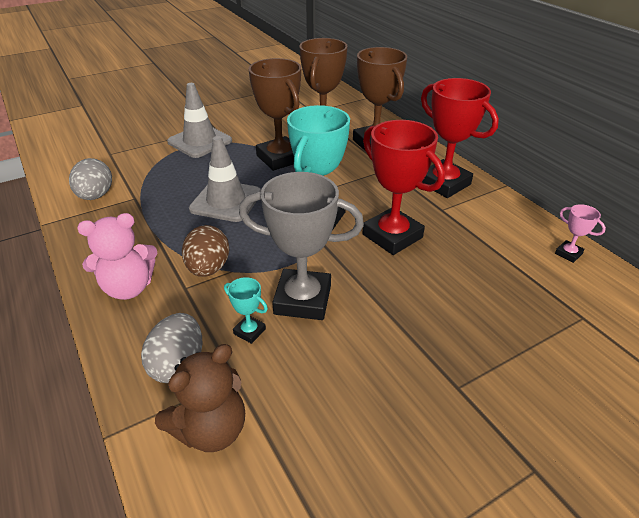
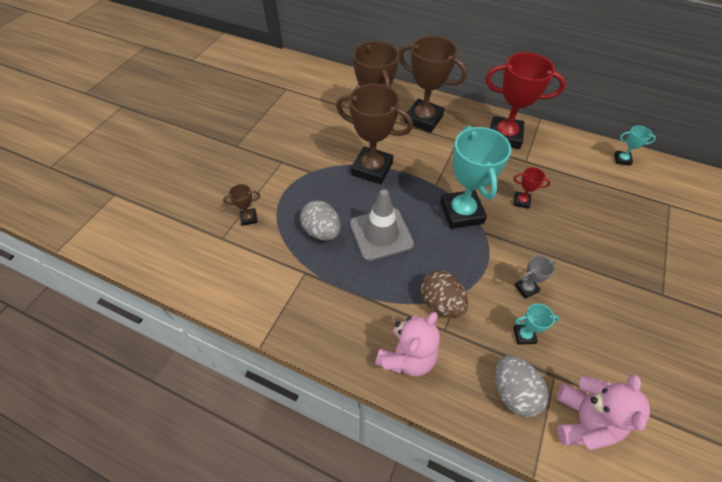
camera: 35 degrees left, 15 degrees up
(96, 196) = (269, 290): grey egg -> grey egg (322, 231)
(143, 150) = (249, 218): none -> brown trophy
(200, 141) = (287, 183): grey traffic cone -> none
(211, 429) = (583, 420): brown teddy bear -> pink teddy bear
(302, 299) = (526, 288): grey trophy -> grey trophy, size x0.44
(392, 236) = (521, 201): red trophy -> red trophy, size x0.44
(568, 253) = (622, 160): pink trophy -> turquoise trophy

